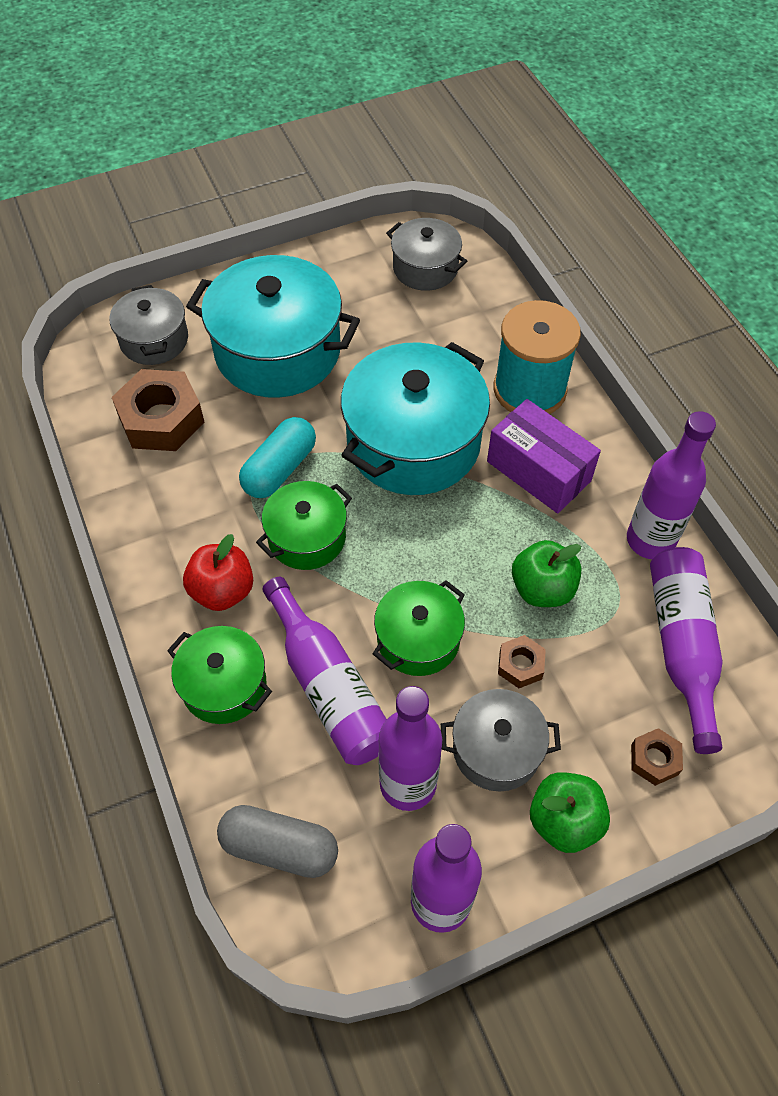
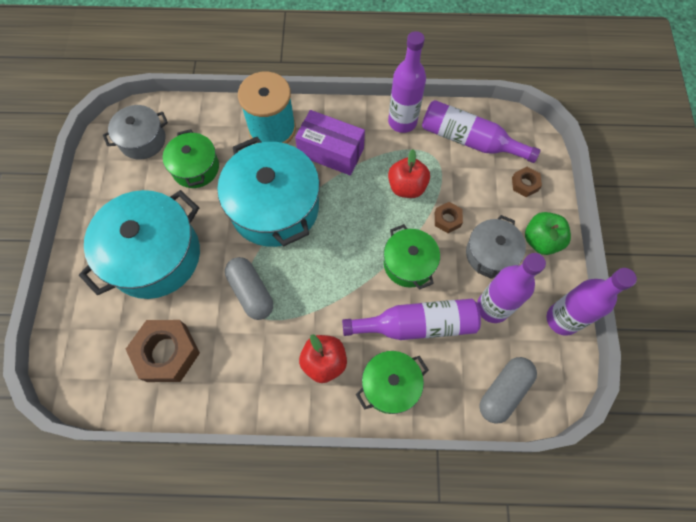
camera: 65 degrees left, 10 degrees up
(154, 340) = (92, 333): grey pot -> none
(279, 469) = (251, 292): turquoise capsule -> grey capsule
(307, 537) = (311, 296): green pot -> green pot (195, 168)
(538, 471) = (331, 152): purple box -> purple box turned 45 degrees clockwise
(542, 589) = (406, 187): green apple -> red apple

